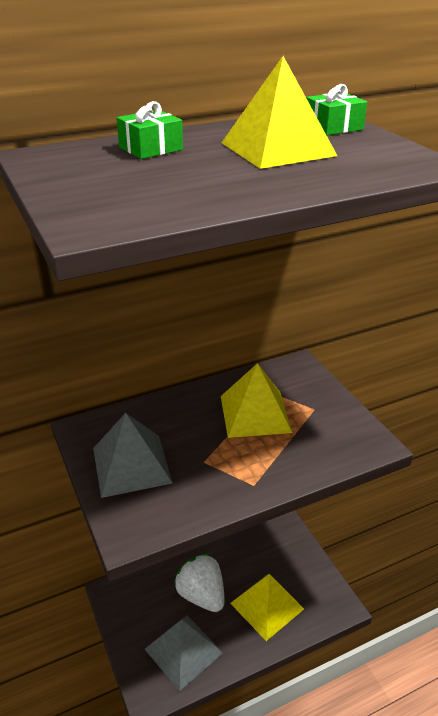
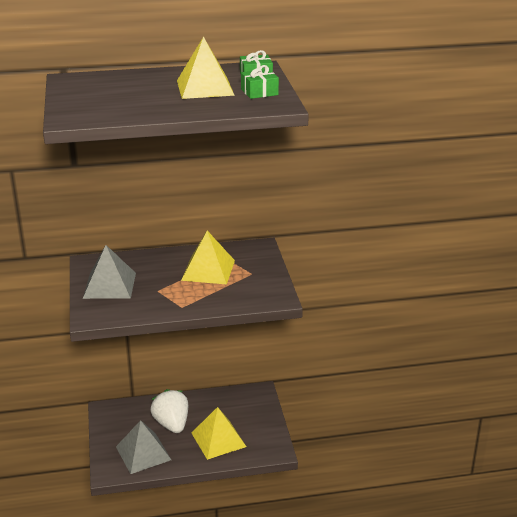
camera: 15 degrees right, 5 degrees down
(151, 148) = (133, 80): green gift -> green gift (259, 92)

